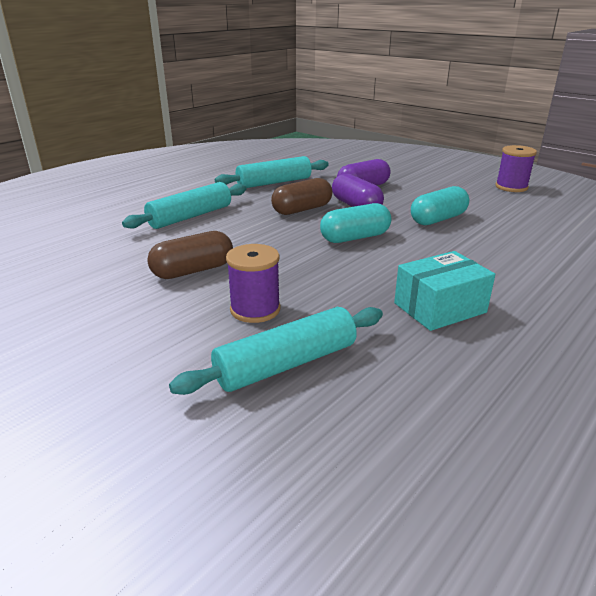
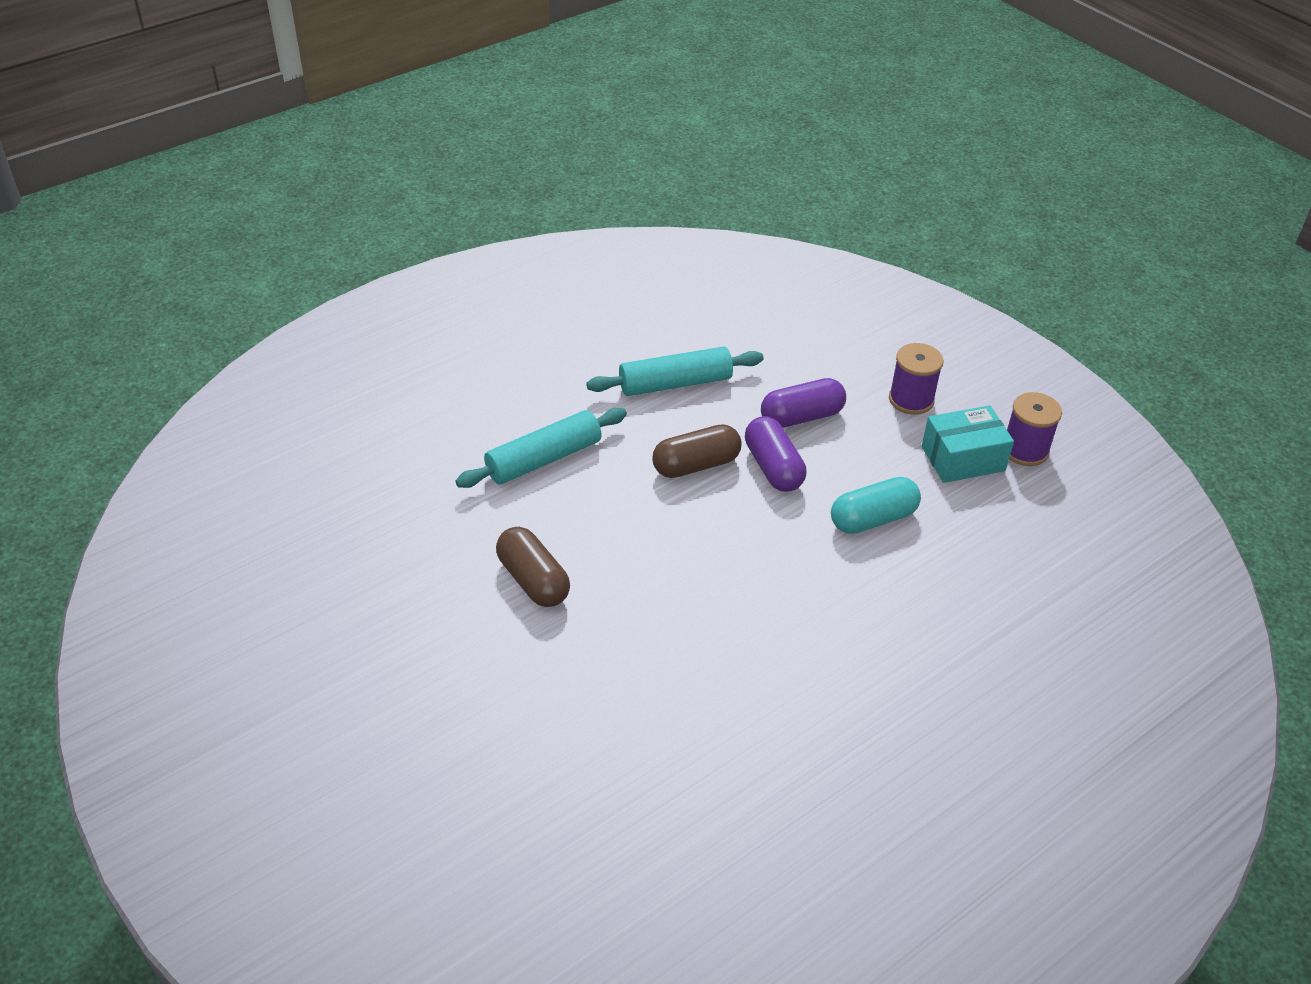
camera: 10 degrees right, 15 degrees up
(193, 271) = (533, 580): brown capsule -> brown capsule turned 75 degrees clockwise
(255, 309) = (590, 662): purple spool -> purple spool (911, 399)
(286, 364) = (604, 747): turquoise rolling pin -> none
(355, 238) = (745, 544): turquoise capsule -> none
(439, 308) = (792, 694): turquoise box -> turquoise box (963, 459)

